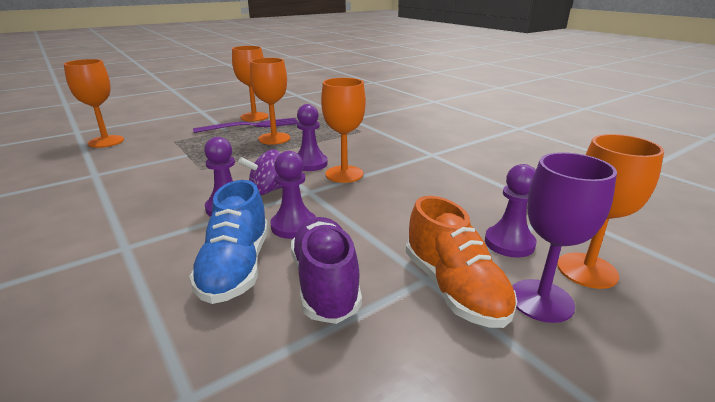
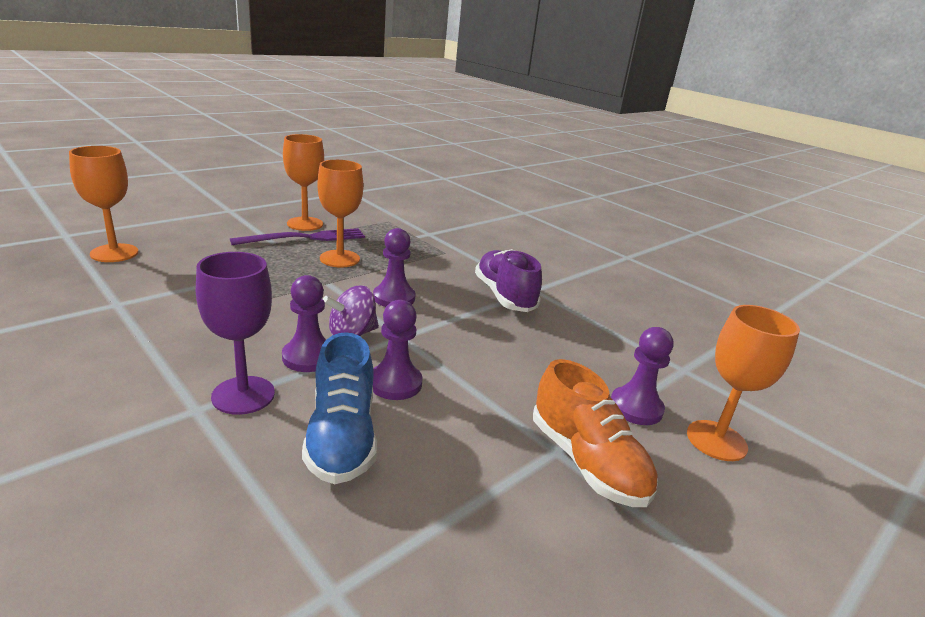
camera: 10 degrees left, 0 degrees up
(325, 283) = (449, 456): purple shoe -> purple shoe (504, 296)
(344, 174) = (438, 314): orange goblet -> none
(541, 300) = (675, 475): purple goblet -> purple goblet (243, 395)

